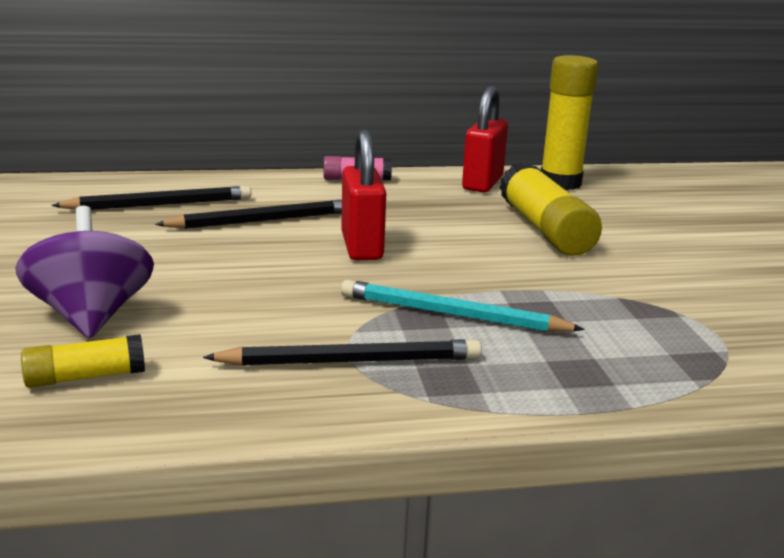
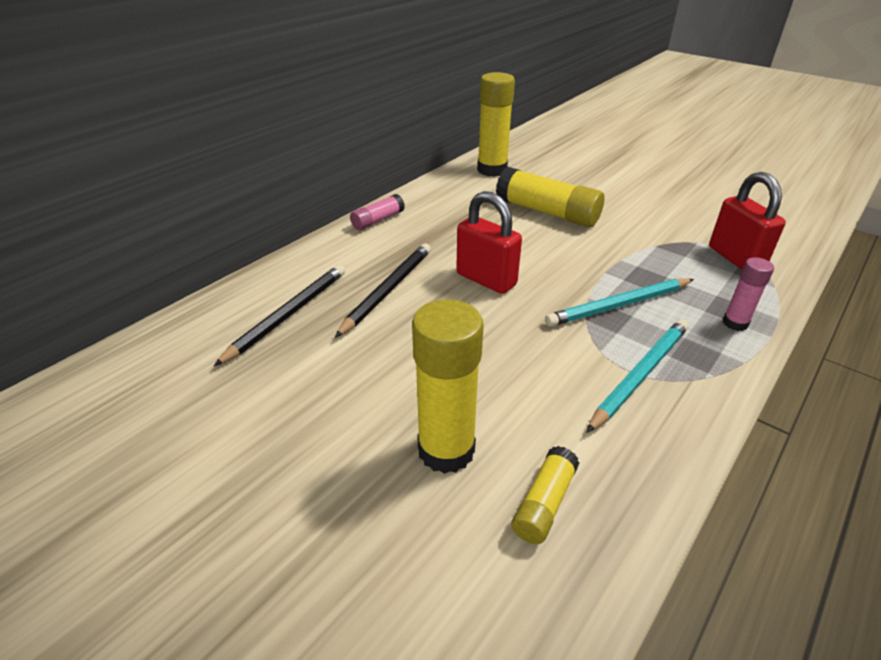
camera: 40 degrees left, 15 degrees up
(91, 316) = (446, 450): purple spinning top -> yellow glue stick
(350, 361) = (639, 375): black pencil -> turquoise pencil
(482, 183) = (454, 189): red padlock -> red padlock (735, 258)
(558, 383) = (735, 323): none -> pink glue stick

